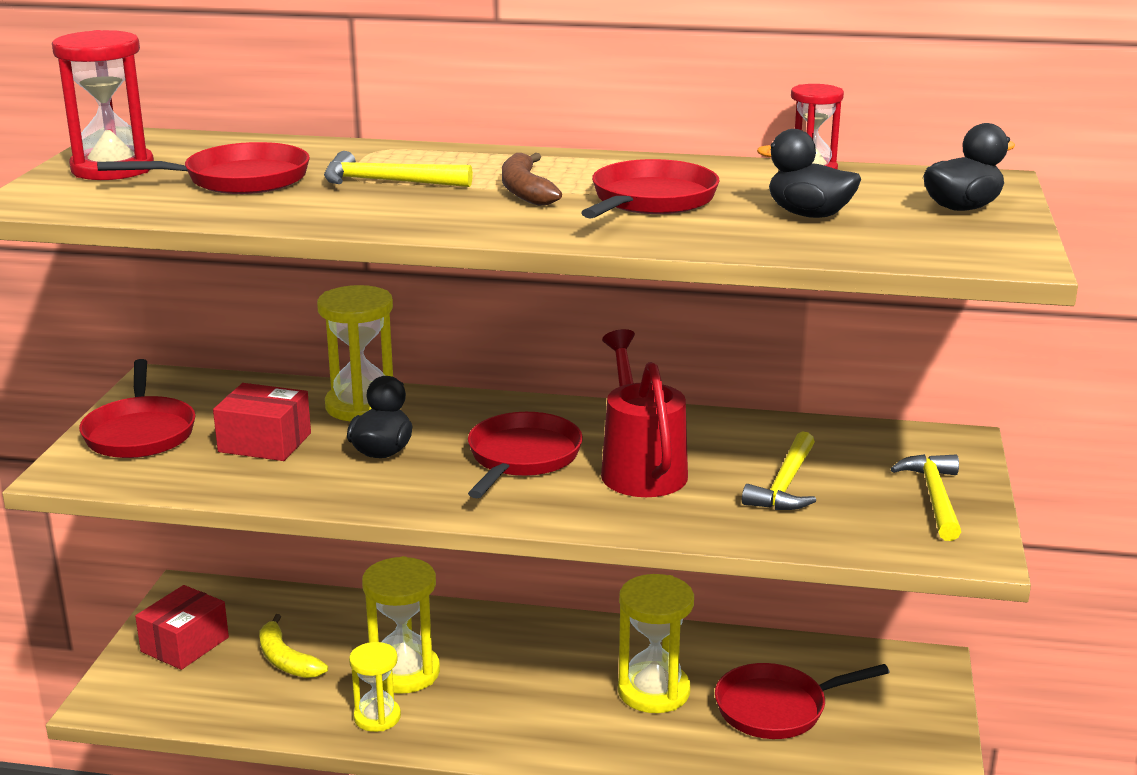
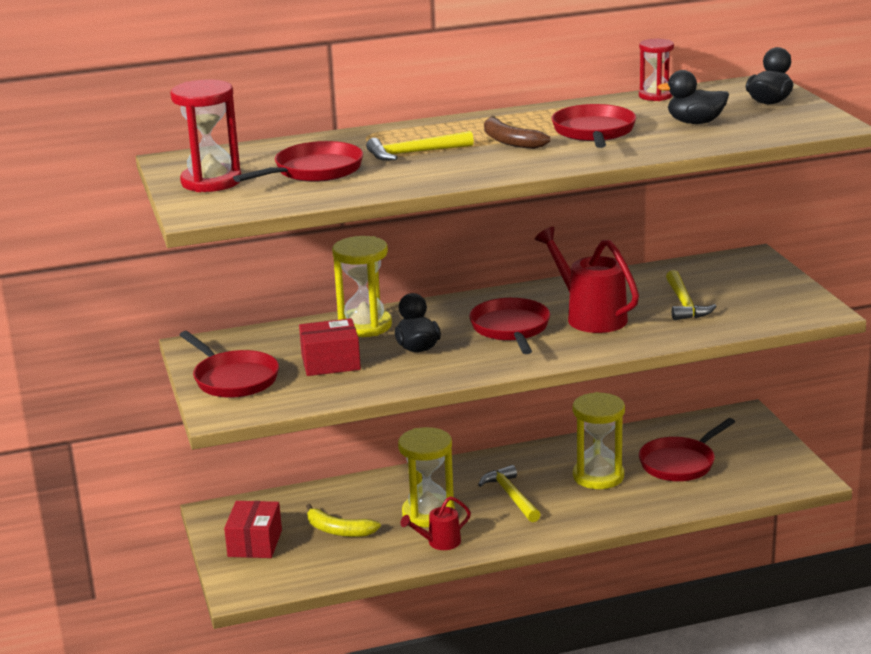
camera: 25 degrees left, 0 degrees up
(377, 717) = (439, 543): yellow hourglass -> red watering can
(935, 497) = (773, 289): yellow hammer -> yellow hammer (511, 496)

